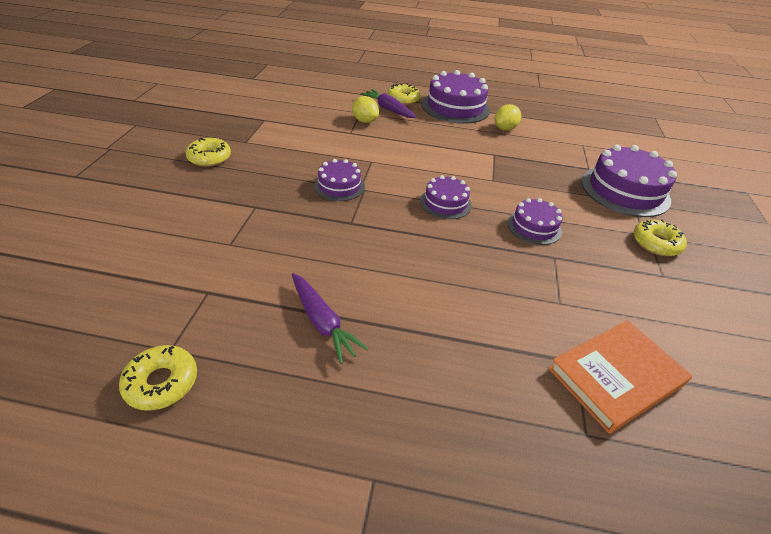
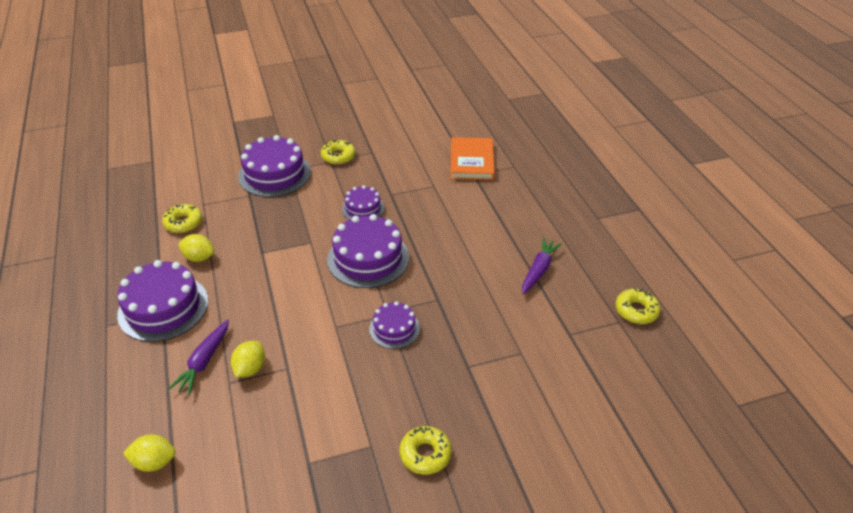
camera: 115 degrees left, 0 degrees up
(326, 84) = (154, 462): none -> yellow lemon
(403, 99) = (165, 359): yellow donut -> yellow donut (183, 223)
(445, 203) = (368, 258): purple cake -> purple cake, size x1.79
(615, 377) = (472, 162): orange book -> orange book turned 60 degrees clockwise

